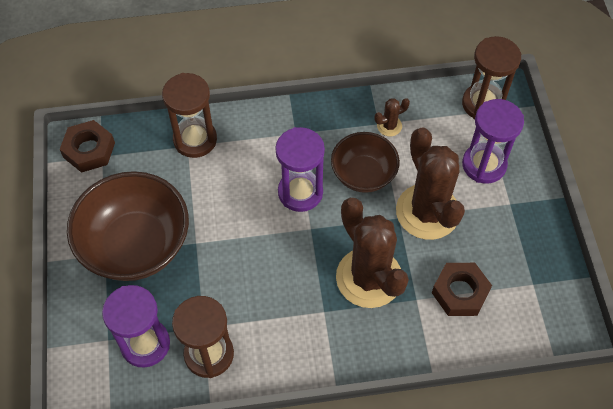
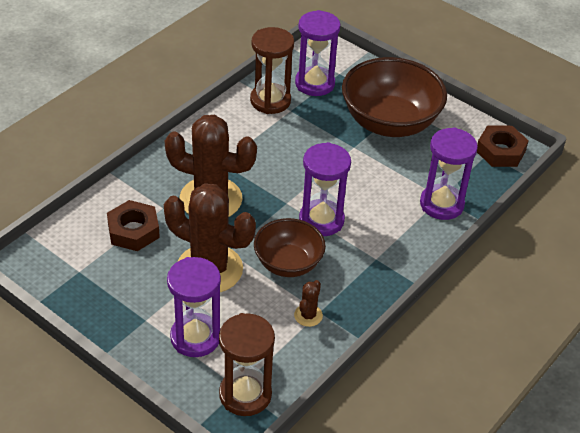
camera: 135 degrees right, 15 degrees down
(195, 140) = (441, 204): brown hourglass -> purple hourglass

